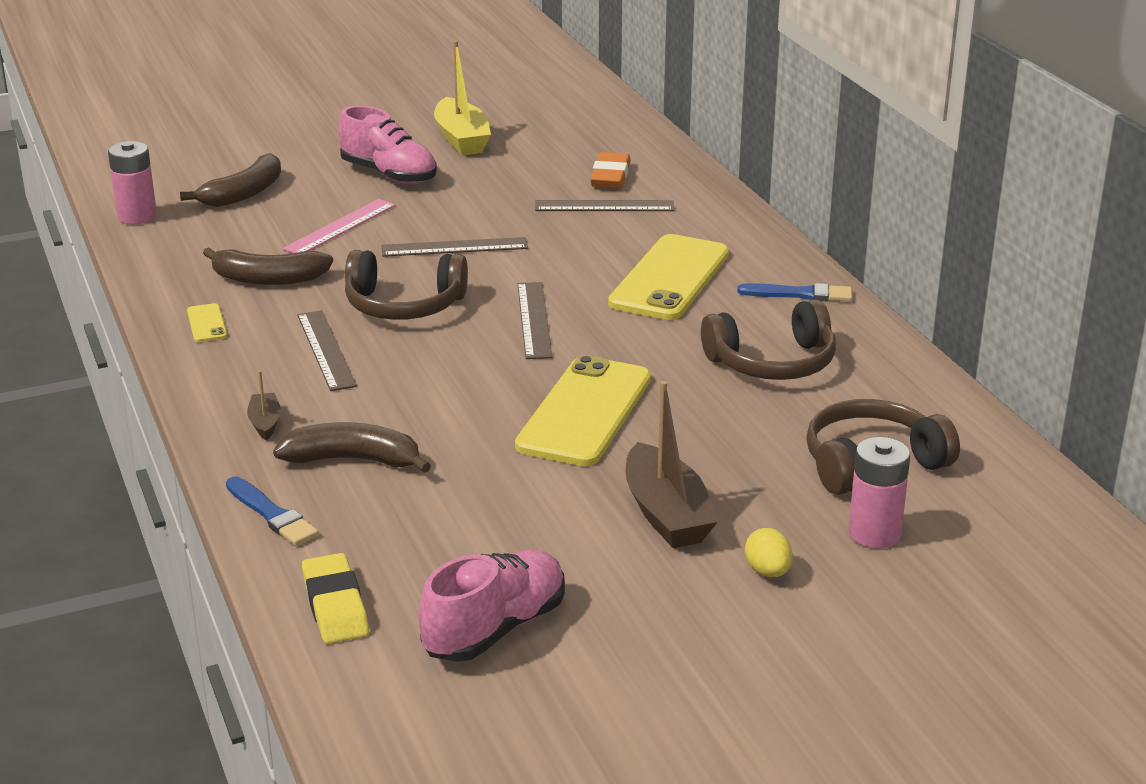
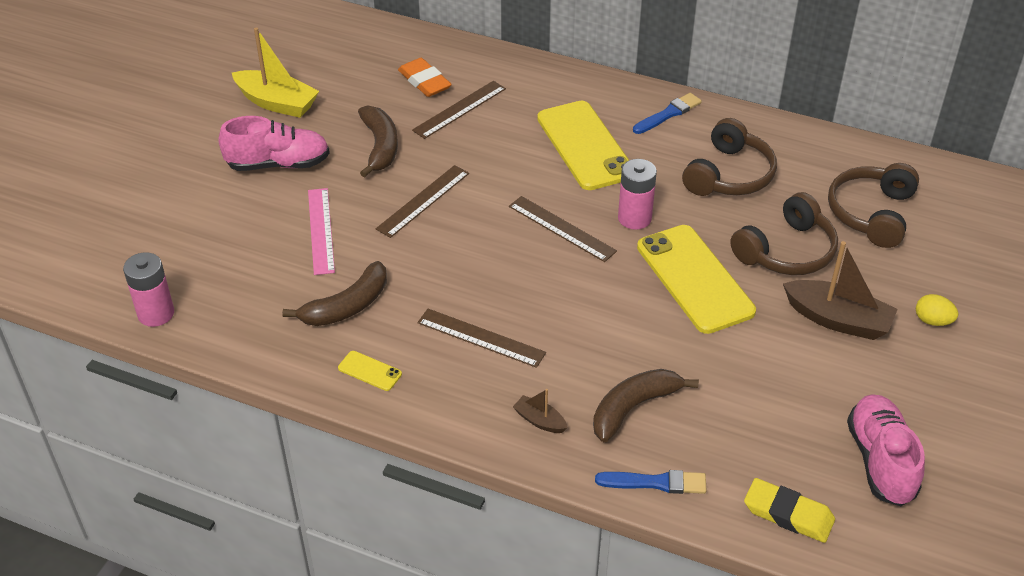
camera: 45 degrees left, 15 degrees up
(244, 193) = (202, 243): brown banana -> brown banana (380, 146)
(404, 305) = (469, 269): brown headphones -> brown headphones (786, 251)
(874, 533) = (937, 260): pink battery -> pink battery (634, 218)

